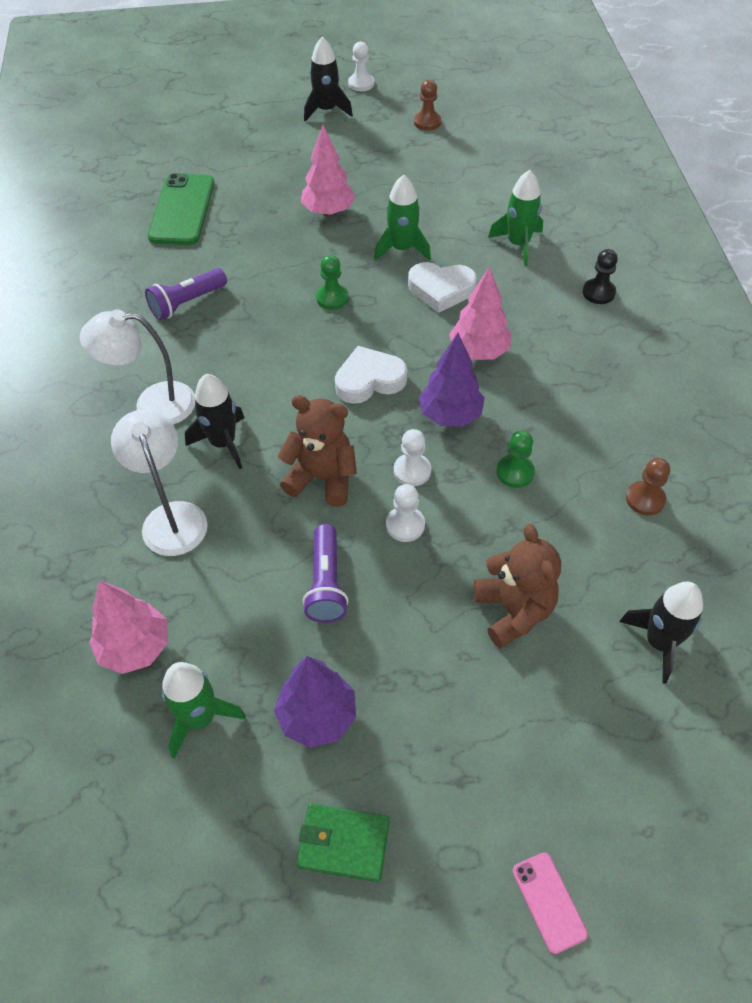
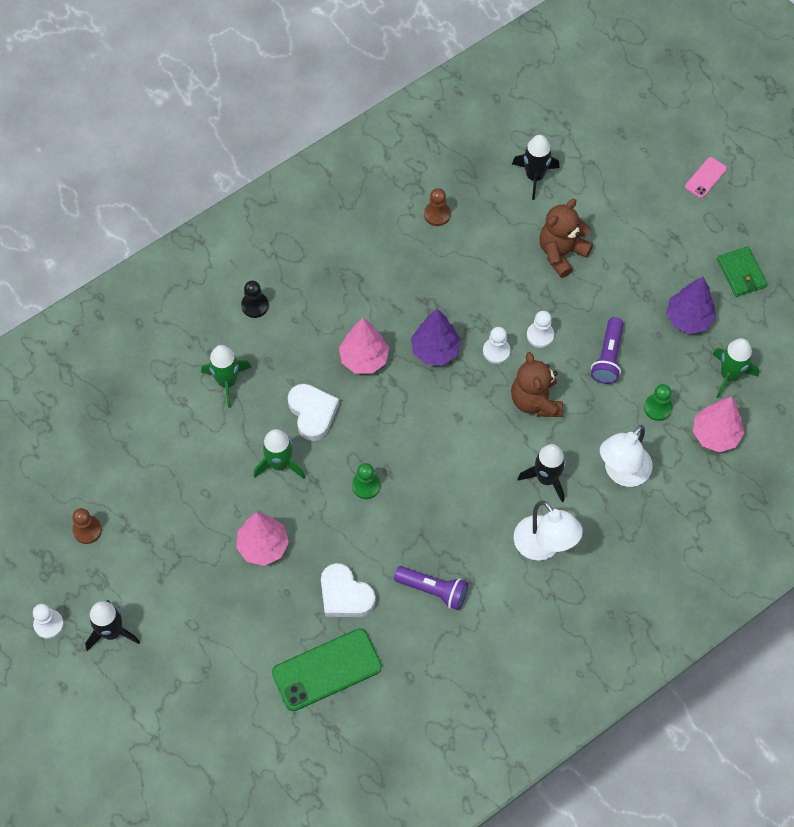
camera: 120 degrees left, 10 degrees up
(326, 583) = (608, 357): purple flashlight -> purple flashlight turned 135 degrees clockwise
(369, 380) = (434, 416): white heart -> white heart (345, 595)
(515, 472) = (460, 292): green pawn -> green pawn (657, 408)

